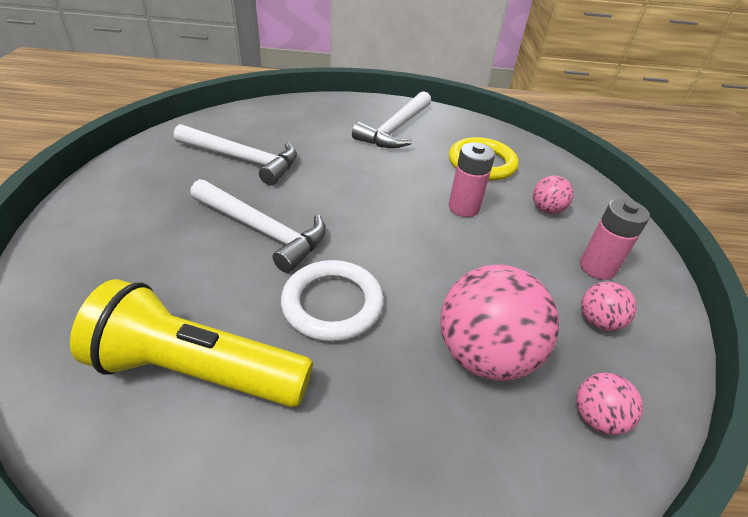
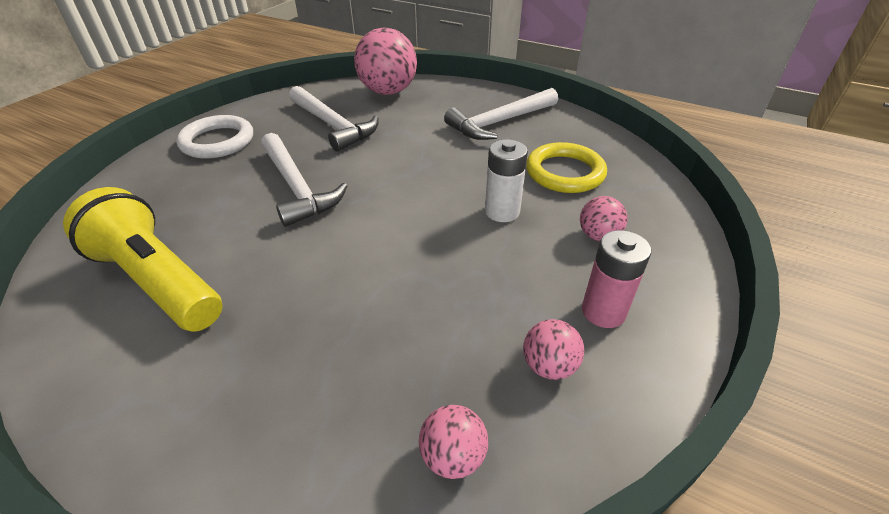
camera: 30 degrees right, 0 degrees up
(332, 304) = (299, 263): white ring -> white ring (217, 141)
(463, 208) = (502, 211): pink battery -> white battery
(484, 355) = (393, 353): pink ball -> pink ball (388, 92)

